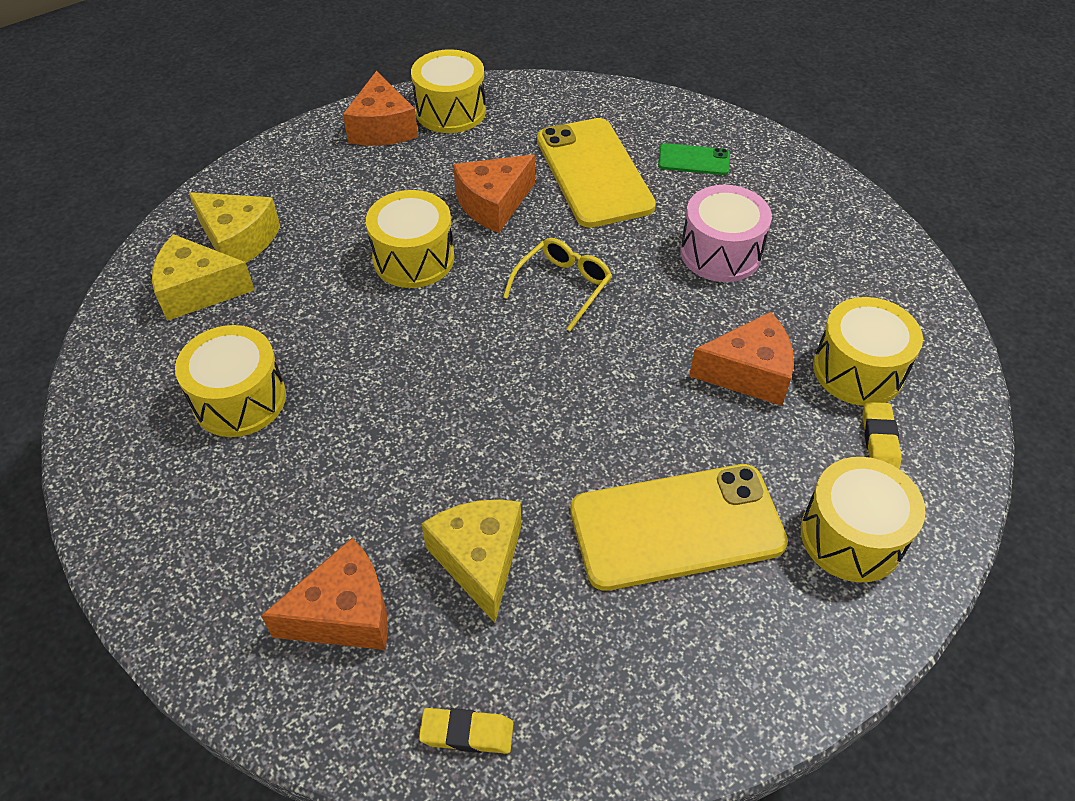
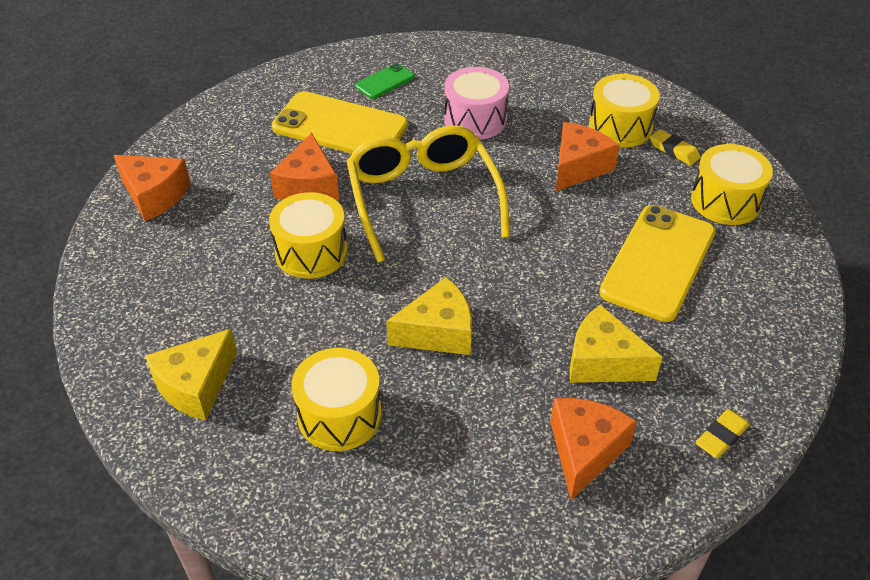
camera: 50 degrees left, 5 degrees down
(238, 240) = (170, 335): yellow cheese -> yellow cheese (438, 332)
(450, 111) = (186, 153): yellow drum -> none
(563, 286) = (423, 199): yellow glasses -> yellow glasses, size x1.98

